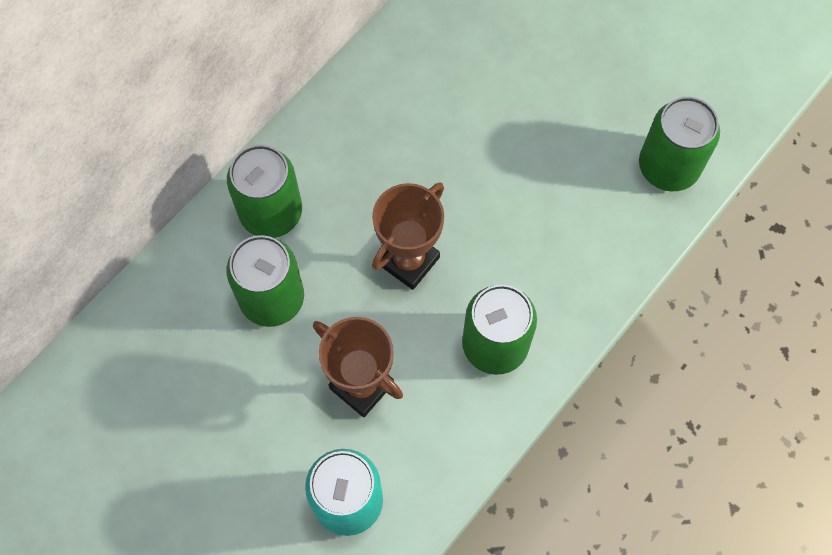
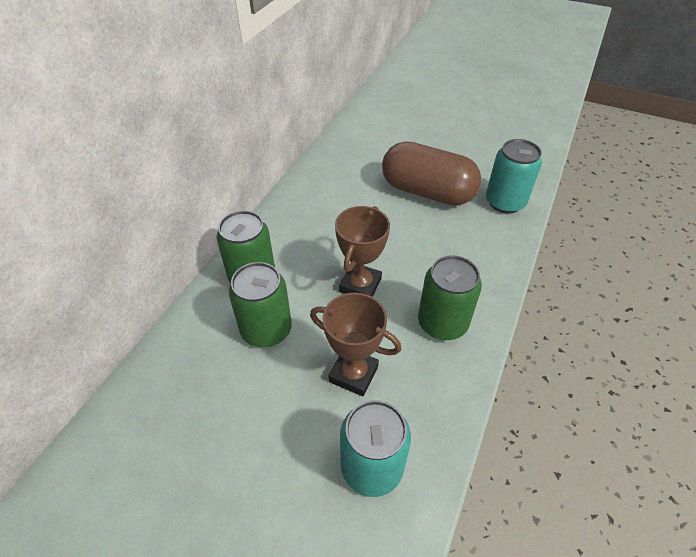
camera: 15 degrees left, 20 degrees down
(560, 119) = (427, 192): none -> brown capsule
(668, 167) = (505, 202): green can -> turquoise can

